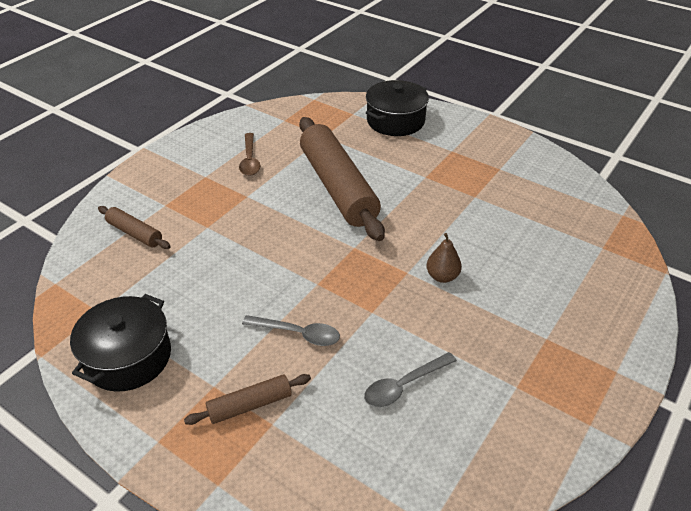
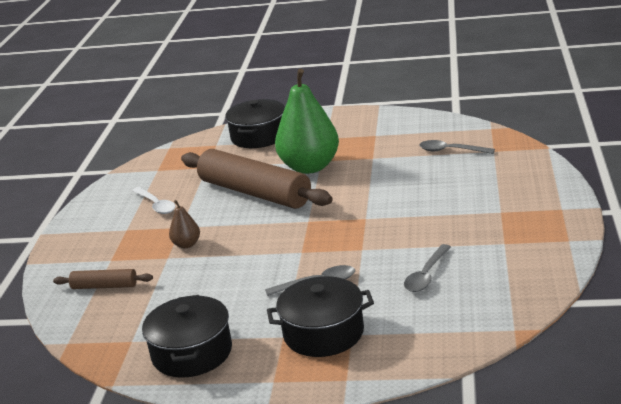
camera: 25 degrees left, 15 degrees down
(250, 160) = (156, 205): brown spoon -> white spoon
(250, 405) = (323, 333): brown rolling pin -> black pot
(409, 180) = (310, 167): none -> green pear
(442, 276) = (394, 210): brown pear -> brown pear (186, 244)
(558, 225) = (450, 151): none -> grey spoon

